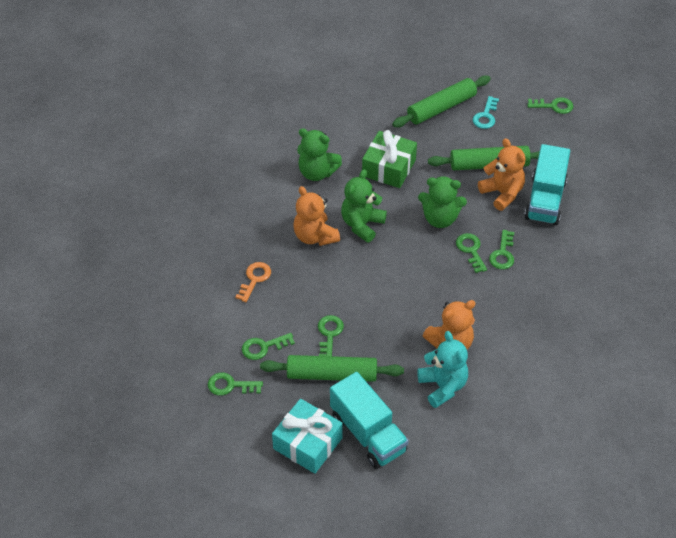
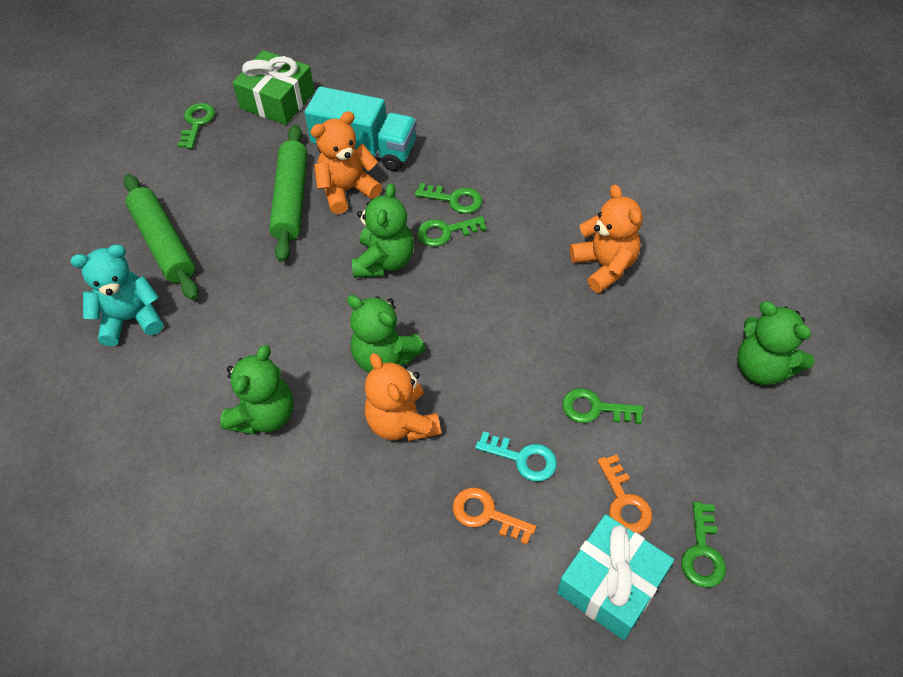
camera: 85 degrees left, 5 degrees up
(263, 347) = (624, 501): green key -> orange key
(307, 443) = (791, 443): turquoise gift -> turquoise gift (611, 584)
(315, 236) = (402, 422): orange teddy bear -> orange teddy bear turned 90 degrees clockwise
(331, 374) = (667, 408): green rolling pin -> none
(368, 433) = (762, 367): turquoise truck -> green teddy bear
(389, 168) = (273, 316): green gift -> green gift (277, 100)
(443, 386) = (675, 279): turquoise teddy bear -> turquoise teddy bear (131, 319)
(485, 116) = (195, 195): turquoise key -> turquoise key (523, 458)

